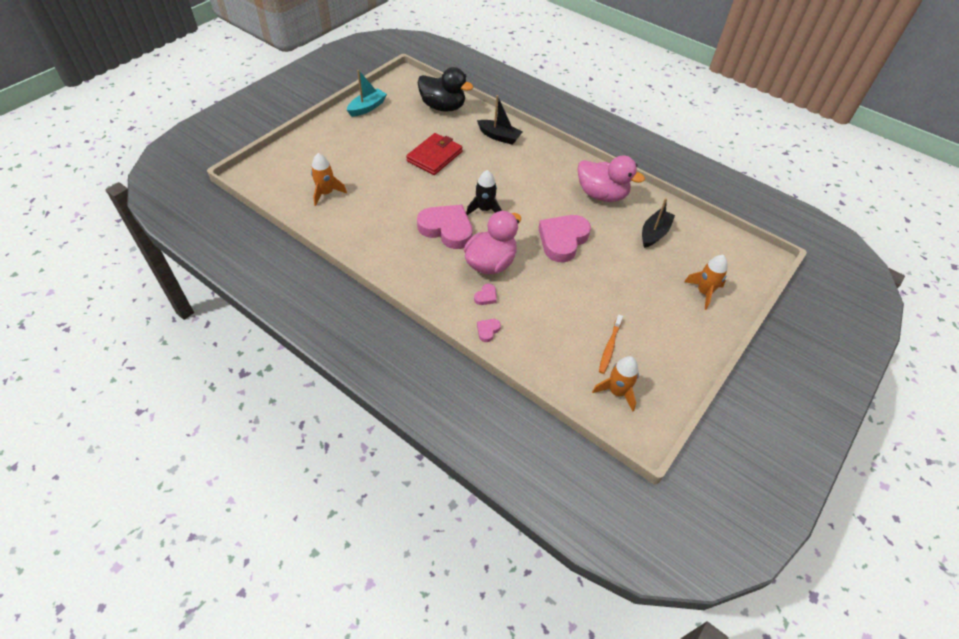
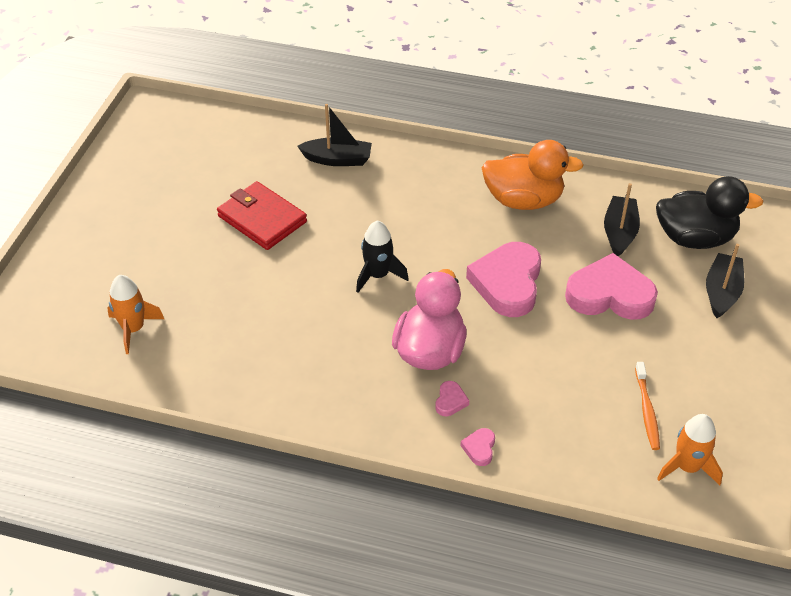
camera: 20 degrees left, 5 degrees down
(367, 108) = (117, 175): turquoise boat -> none
(434, 156) = (262, 219): red wallet -> red wallet turned 60 degrees counterclockwise
(443, 107) = (231, 139): black duck -> black duck (695, 238)
(447, 229) = (342, 323): pink heart -> pink heart (609, 295)
(602, 195) = (523, 200): pink duck -> orange duck
(704, 292) = (722, 292): orange rocket -> black boat

